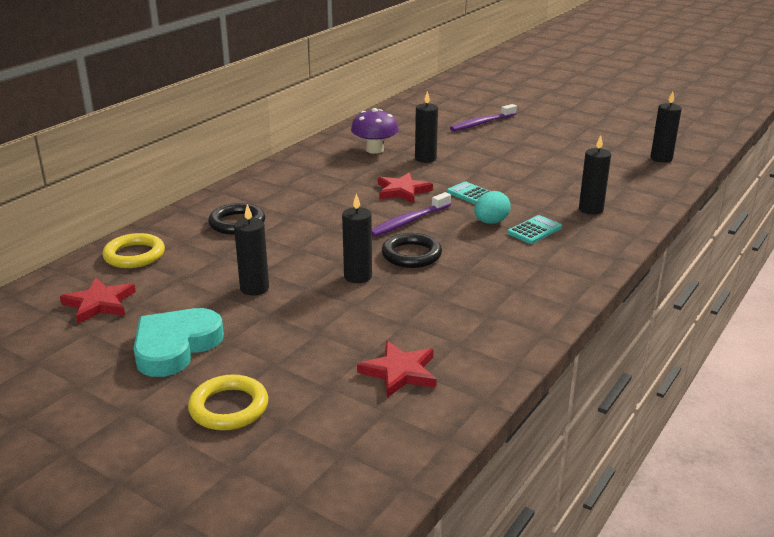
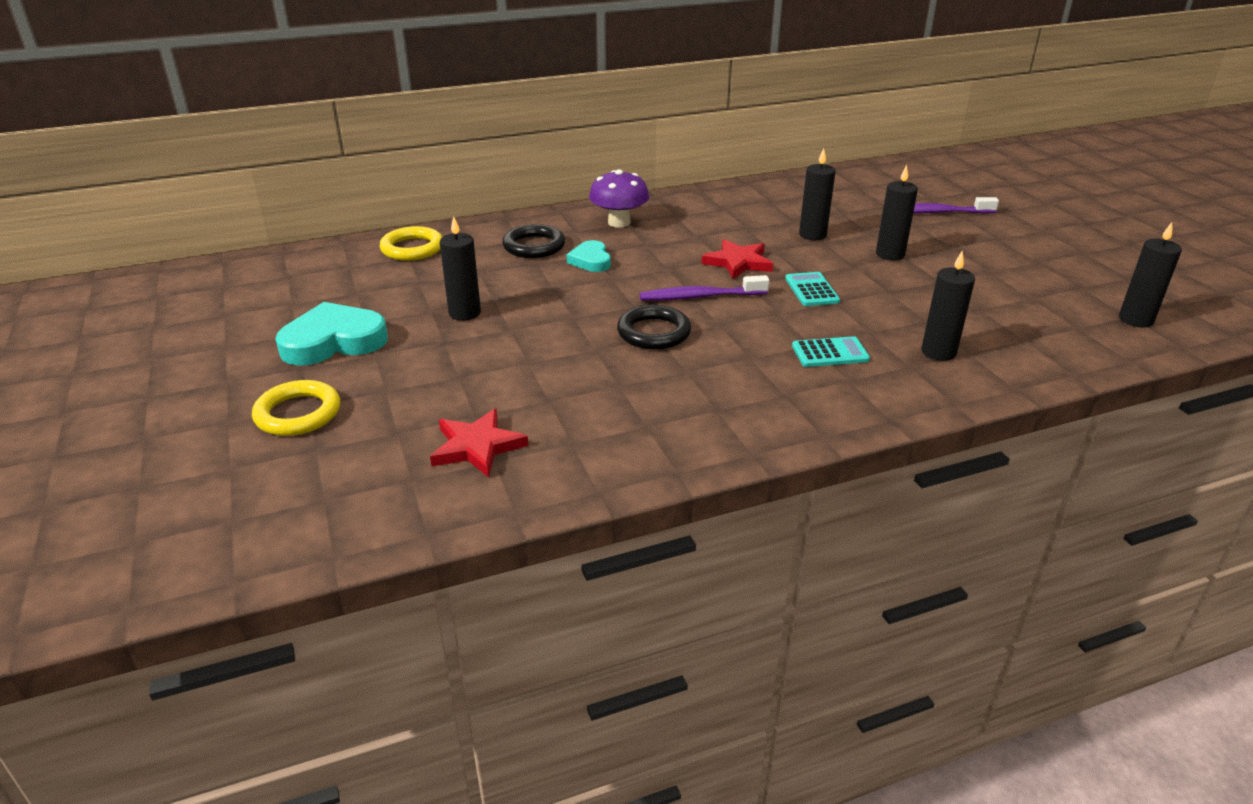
camera: 35 degrees right, 5 degrees up
(99, 303) = (331, 282): red star -> none
(297, 220) = (591, 260): none -> turquoise heart
(358, 276) = (571, 335): black candle -> black candle (890, 254)
(374, 150) = (768, 210): purple mushroom -> purple mushroom (619, 222)
(491, 222) = (790, 327): turquoise egg -> none

